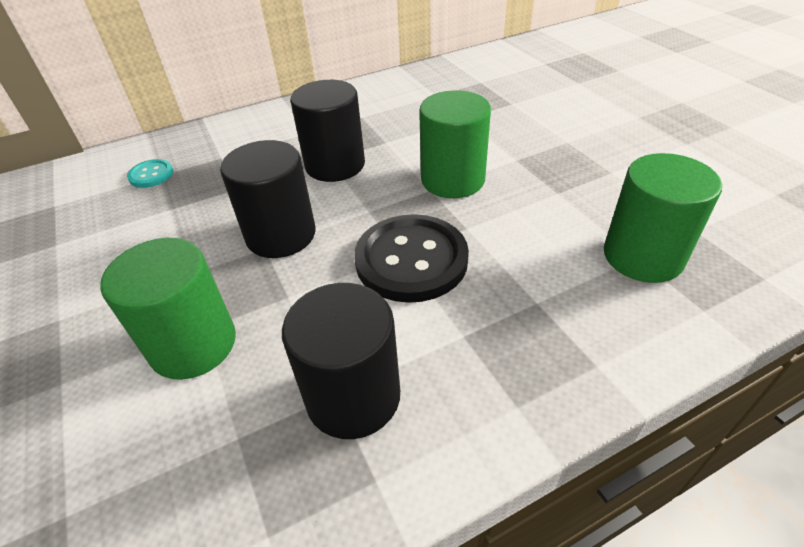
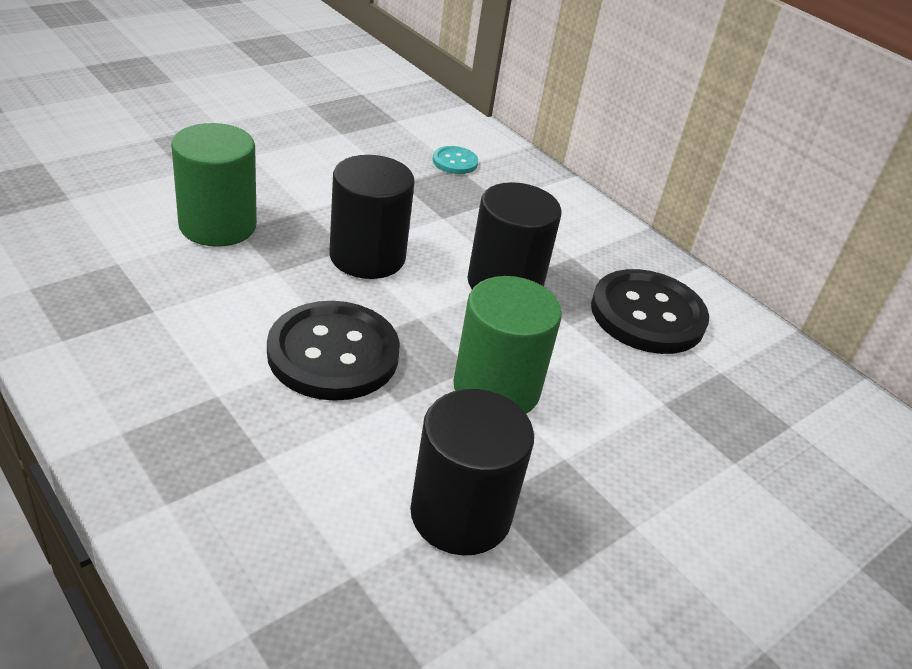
camera: 70 degrees right, 5 degrees down
(353, 396) = (149, 321): black cylinder -> black cylinder (460, 514)
(379, 111) = (647, 315): none -> black button
(642, 256) = (354, 581): green cylinder -> none

